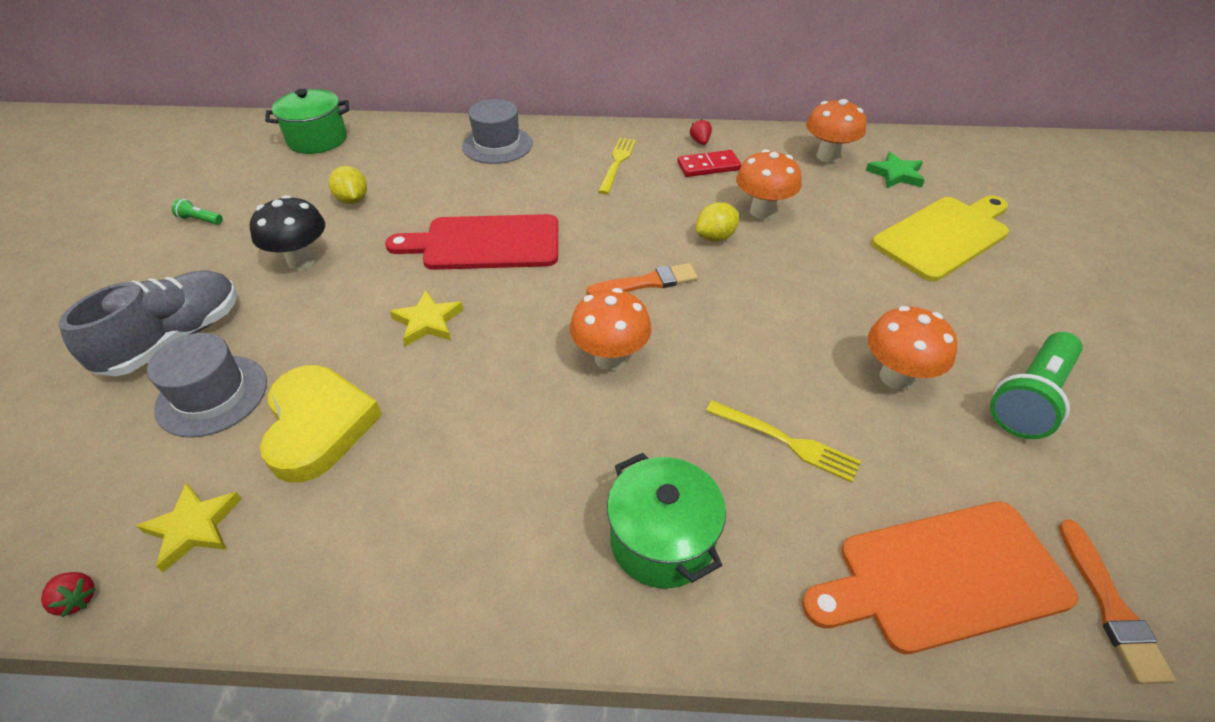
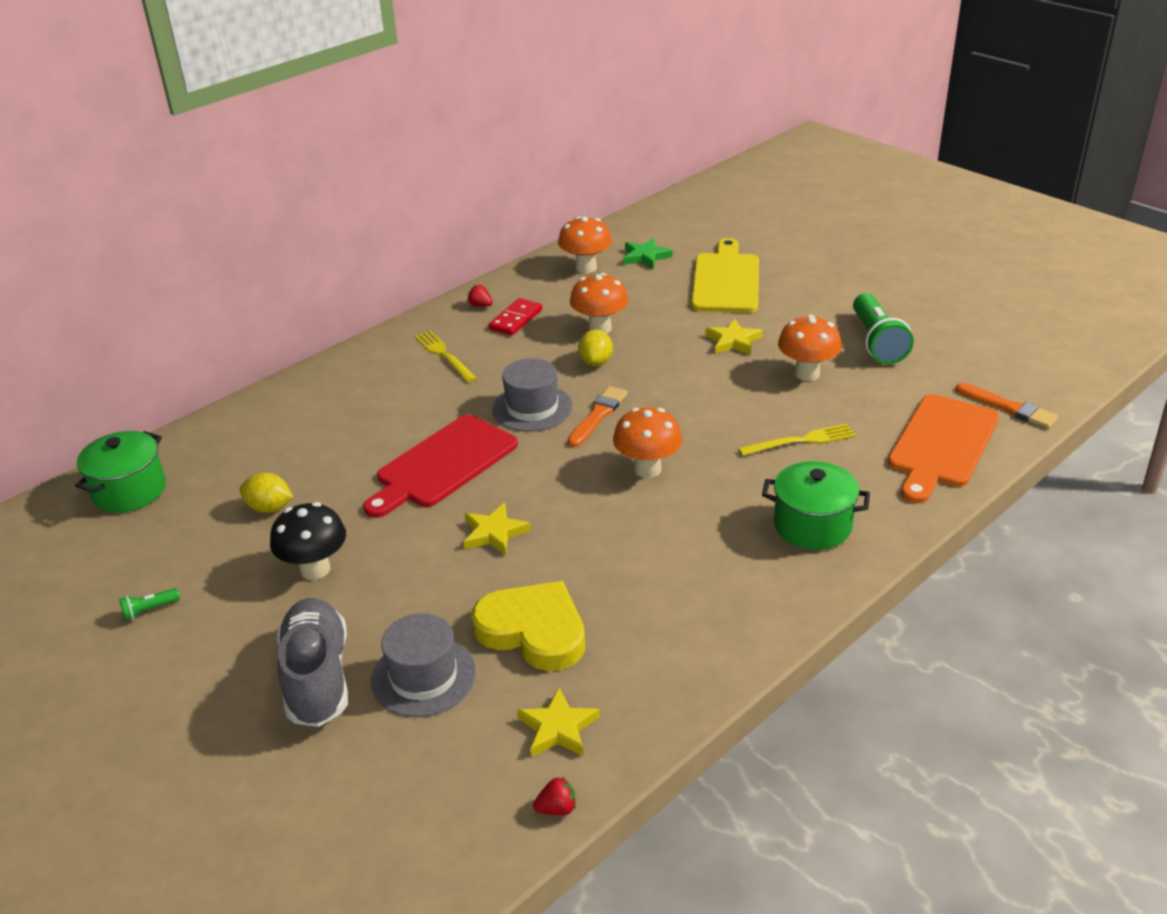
camera: 45 degrees left, 10 degrees down
(497, 145) = (319, 397): grey hat -> grey hat (532, 408)
(866, 295) = (733, 341): none -> yellow star

